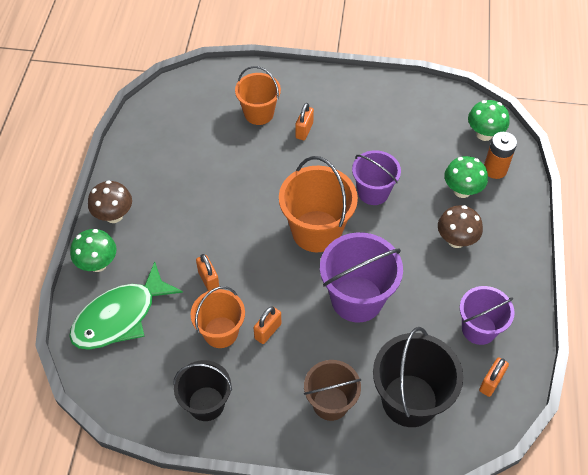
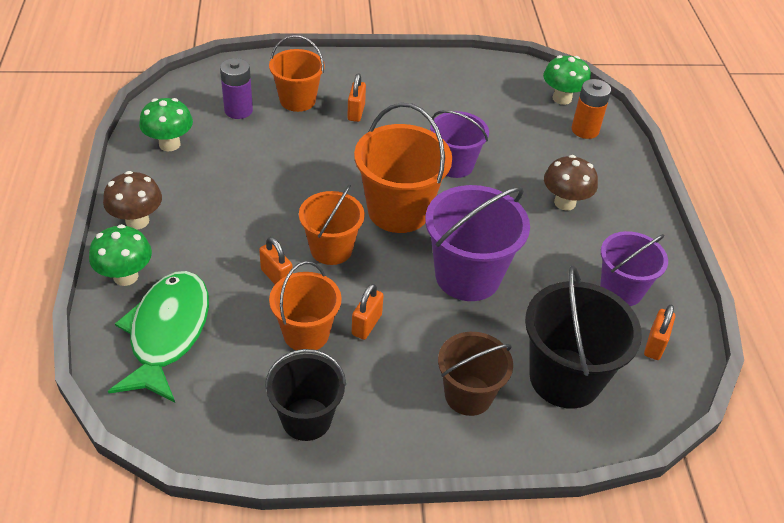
camera: 15 degrees left, 10 degrees down
(120, 317) = (167, 333): green fish -> green fish turned 150 degrees clockwise
(209, 119) = (238, 110): none -> purple battery
(255, 260) = (331, 249): none -> orange bucket
(462, 191) = (555, 154): green mushroom -> green mushroom (169, 144)

